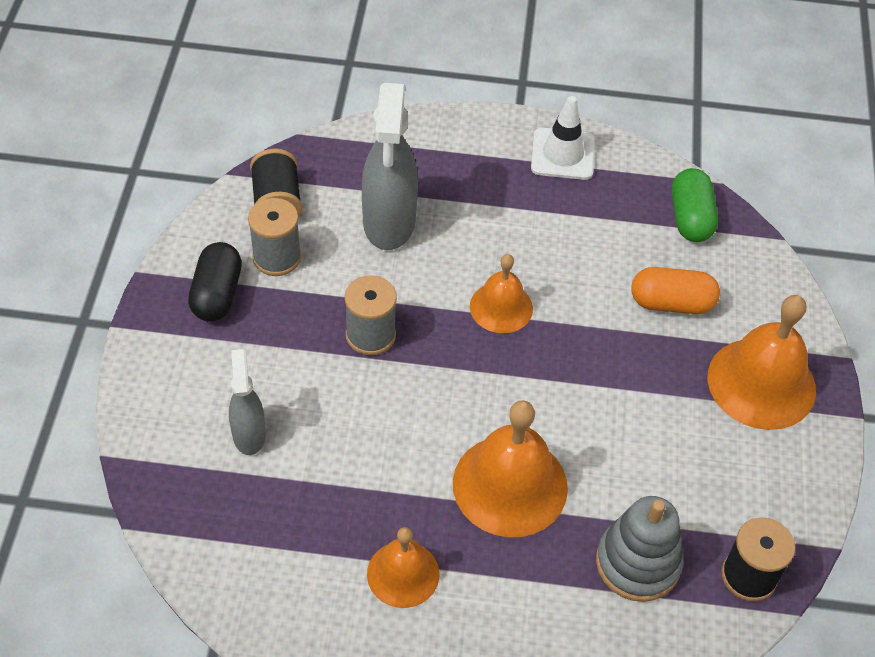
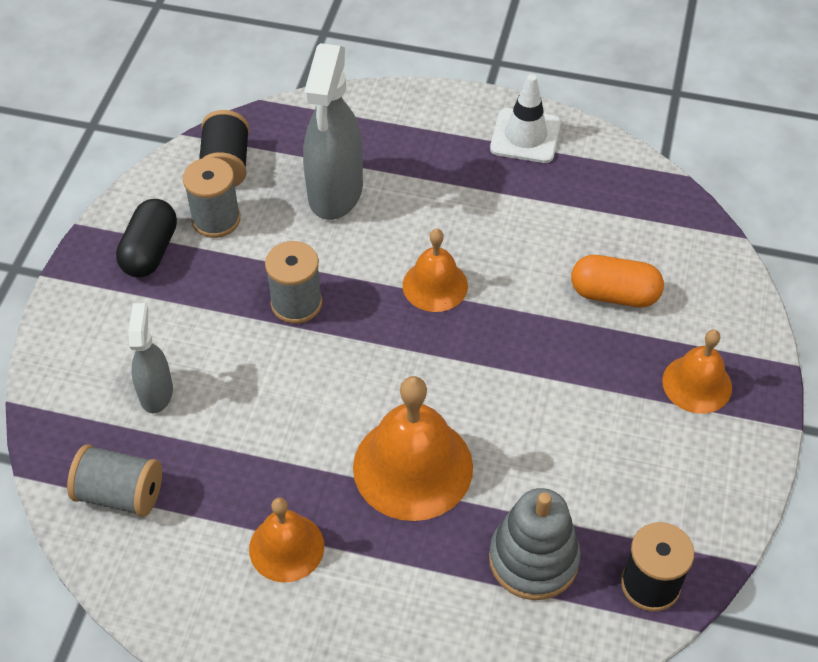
camera: 10 degrees right, 0 degrees up
(232, 537) = (120, 494): none -> grey spool
(690, 218) = (649, 209): green capsule -> none
(761, 383) = (697, 384): orange bell -> orange bell, size x0.60

